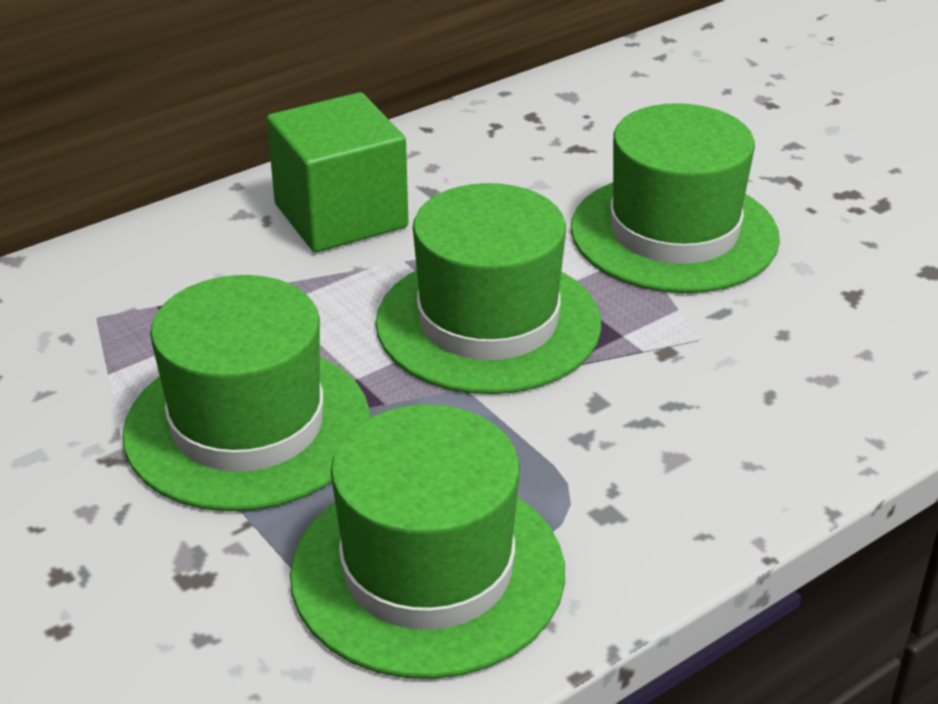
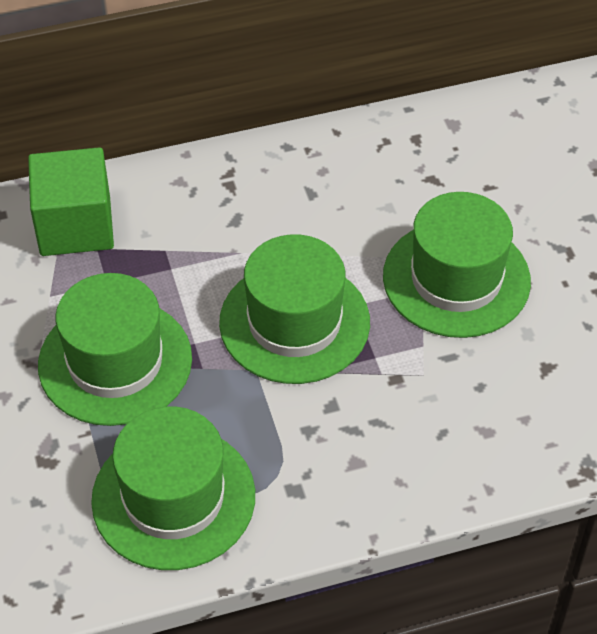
camera: 20 degrees right, 15 degrees up
(341, 215) = (242, 201): green cube -> green cube (75, 226)

